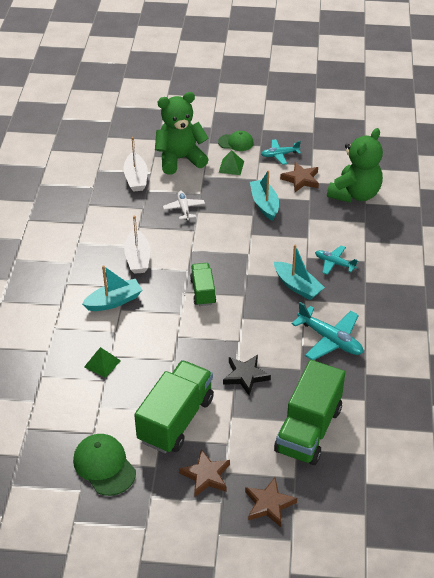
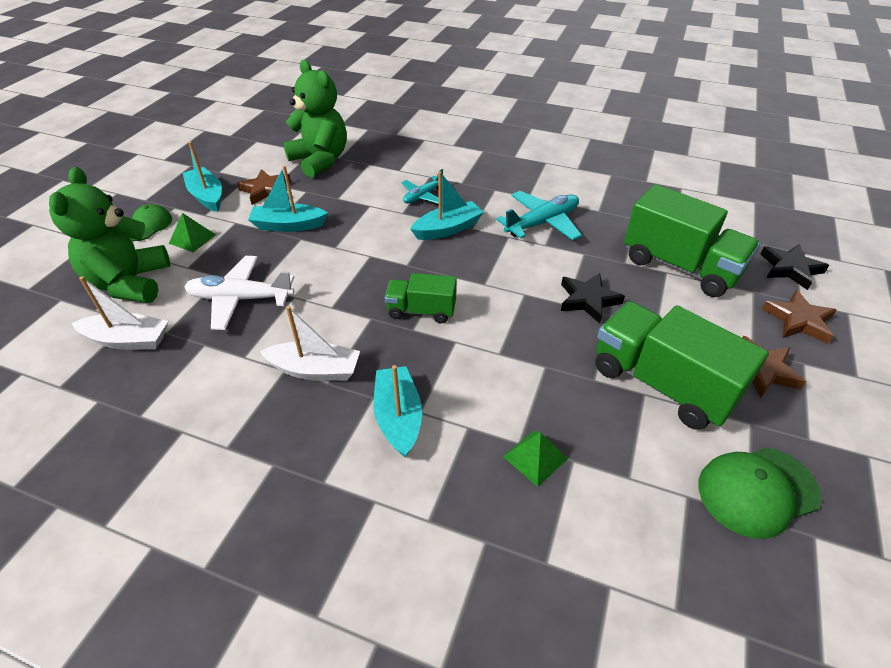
camera: 75 degrees left, 0 degrees up
(184, 208) = (240, 299): white plane -> white plane, size x1.64
(279, 155) = (207, 196): turquoise plane -> turquoise boat
(336, 506) = (790, 269): none -> black star

